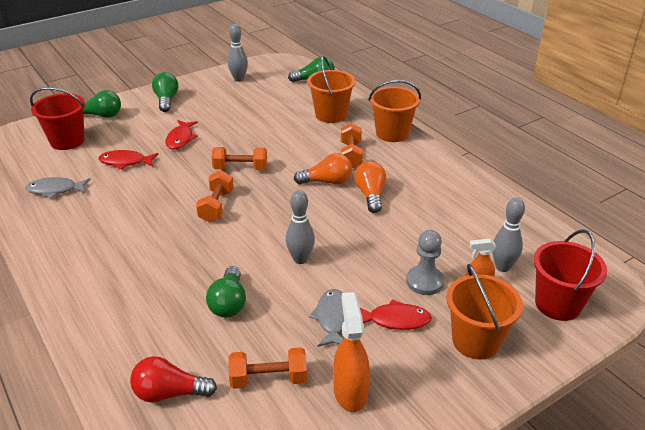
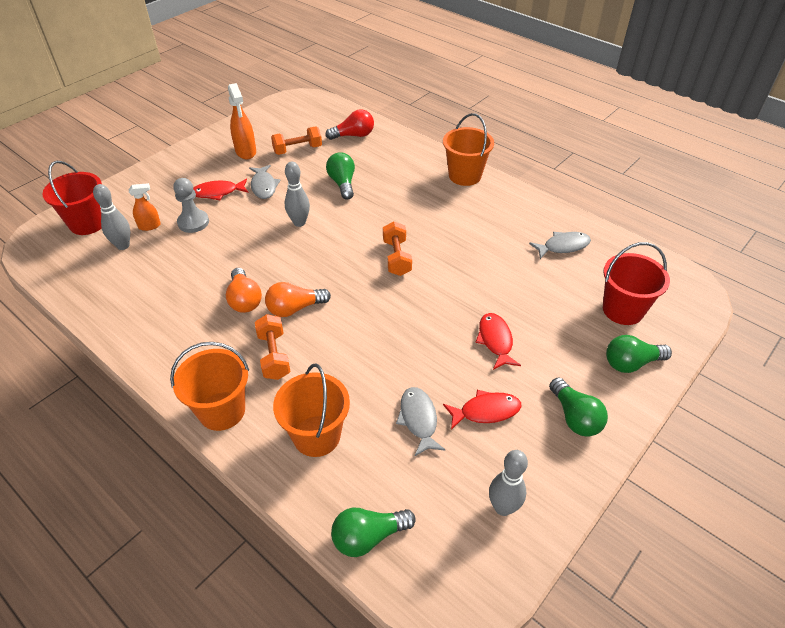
camera: 165 degrees right, 10 degrees up
(125, 162) = (528, 292): red fish -> red fish (486, 411)
(240, 168) = (398, 308): orange dumbbell -> none
(263, 112) = (418, 420): none -> grey fish
(476, 341) = (160, 189): orange bucket -> orange bucket (465, 176)

